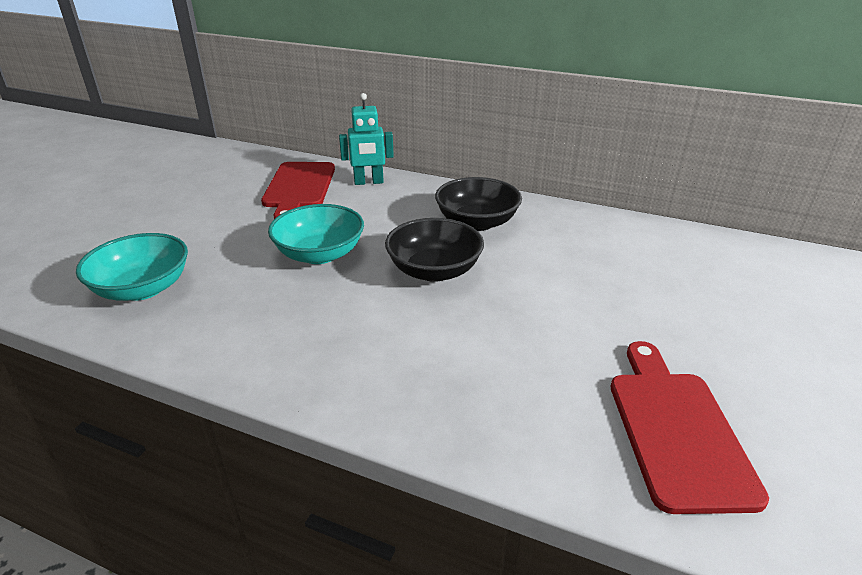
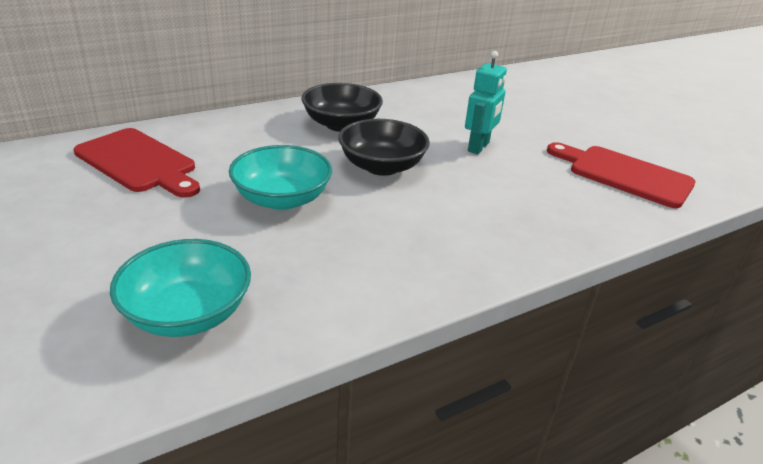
camera: 55 degrees left, 0 degrees up
(368, 182) = (196, 131): turquoise robot -> turquoise robot (479, 147)

